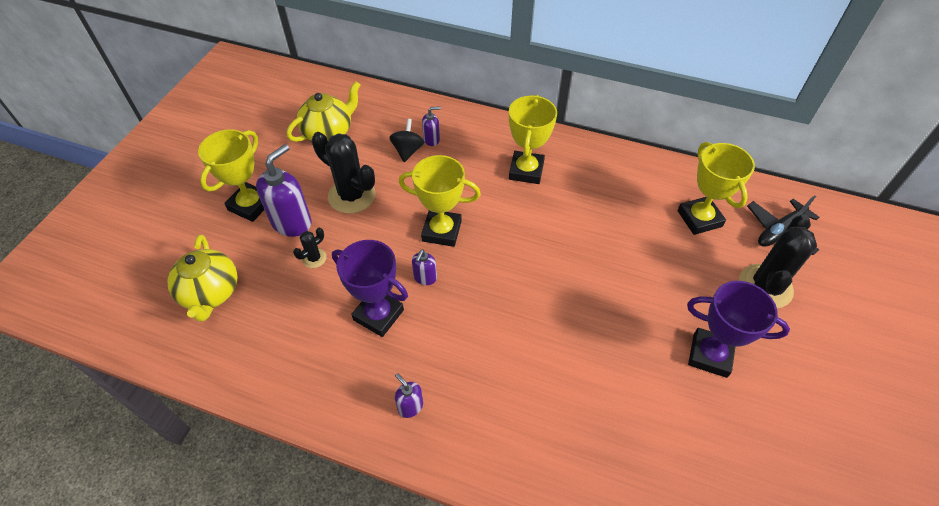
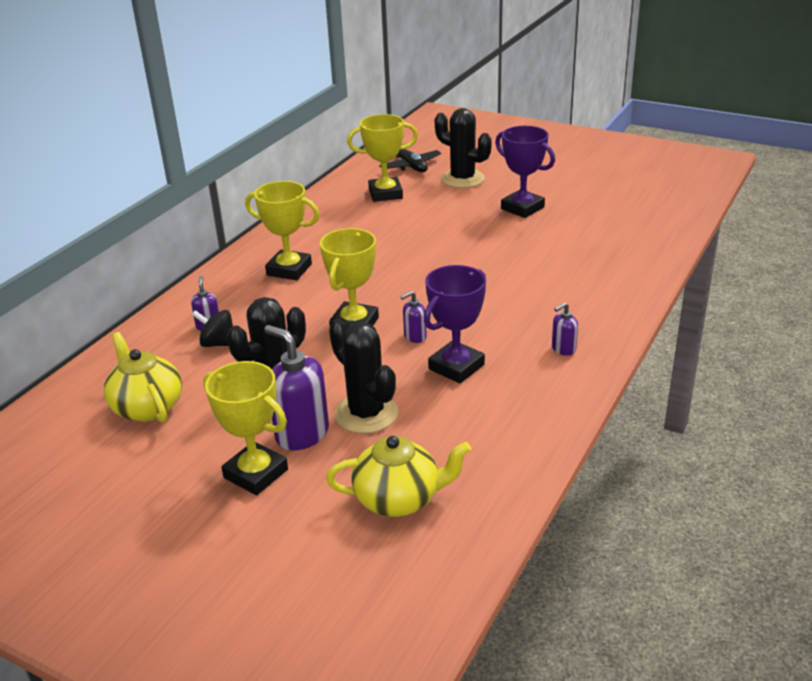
camera: 80 degrees left, 20 degrees down
(314, 258) = (366, 413): black cactus -> black cactus, size x2.10
(425, 278) = (414, 337): purple soap dispenser -> purple soap dispenser turned 120 degrees clockwise
(710, 355) = (522, 208): purple trophy -> purple trophy turned 75 degrees counterclockwise

